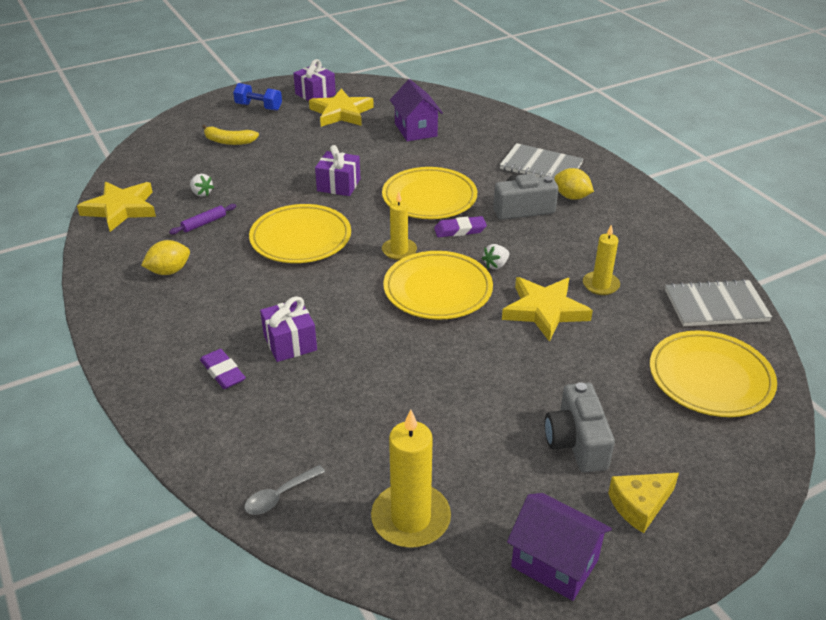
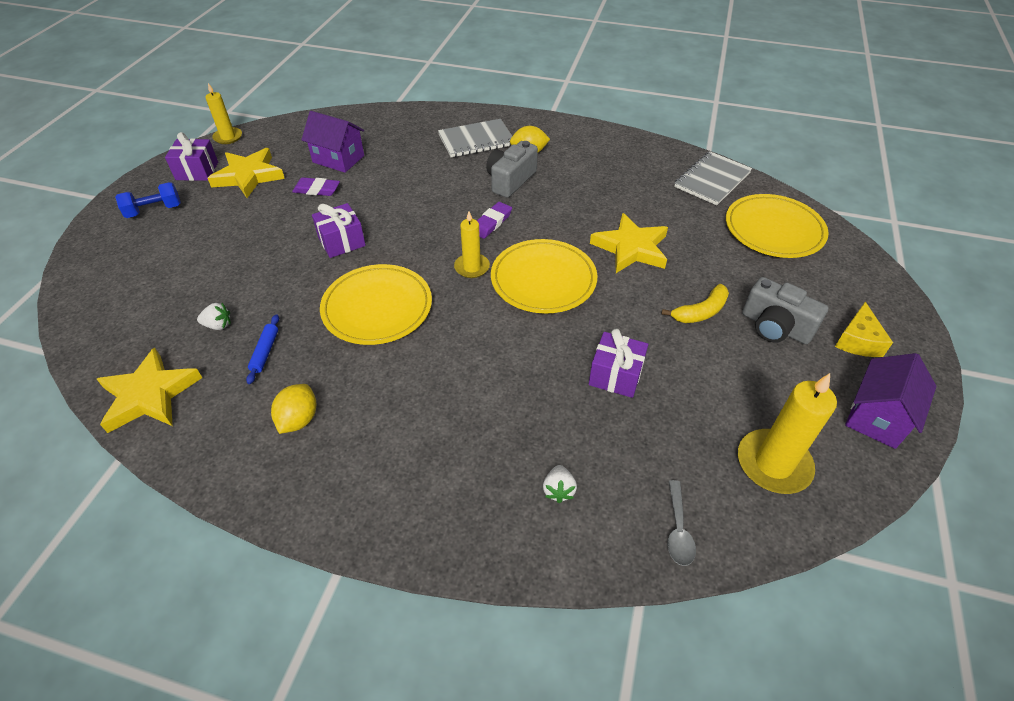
camera: 45 degrees left, 10 degrees up
(204, 223) = (265, 352): purple rolling pin -> blue rolling pin
(223, 372) = (487, 470): purple eraser -> purple eraser (317, 190)
(229, 141) = (171, 259): yellow banana -> yellow banana (700, 312)
(290, 343) = (502, 402): purple gift -> purple gift (615, 375)
(429, 197) = (431, 210): yellow plate -> none
(496, 265) = (554, 234): white strawberry -> white strawberry (558, 490)
(554, 563) = (877, 417): purple house -> purple house turned 45 degrees counterclockwise
(600, 285) = (635, 207): yellow candle -> yellow candle (228, 137)

